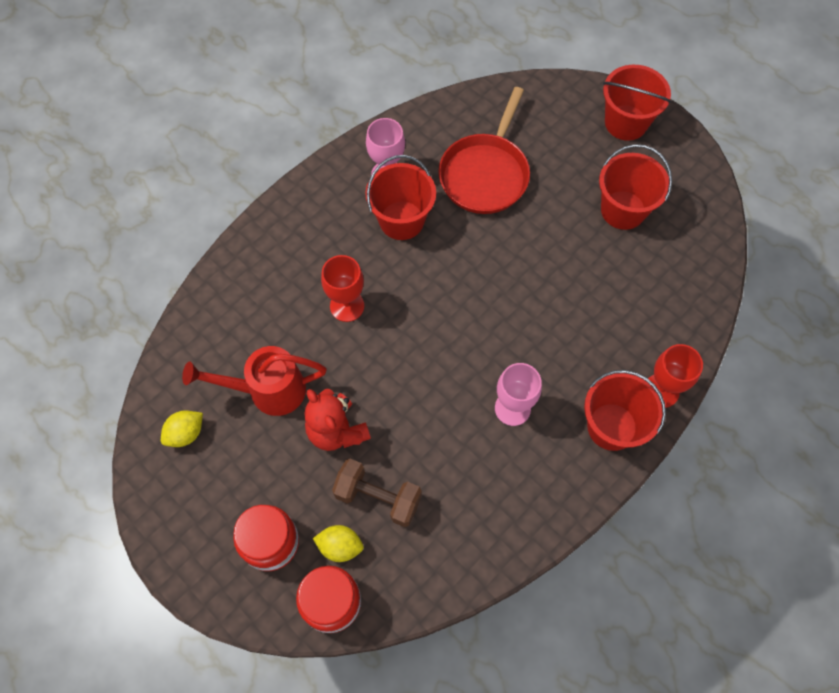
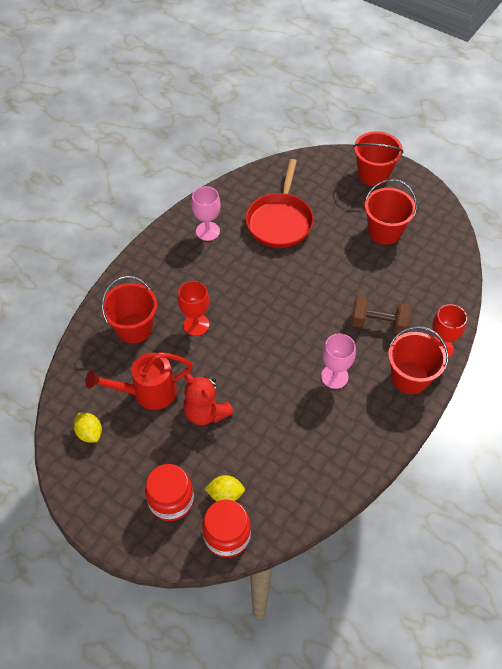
camera: 10 degrees left, 10 degrees down
(186, 433) = (90, 433): yellow lemon -> yellow lemon turned 75 degrees counterclockwise
(378, 497) = (247, 455): brown dumbbell -> brown dumbbell (378, 324)
(401, 220) = (225, 260): red bucket -> red bucket (134, 328)

